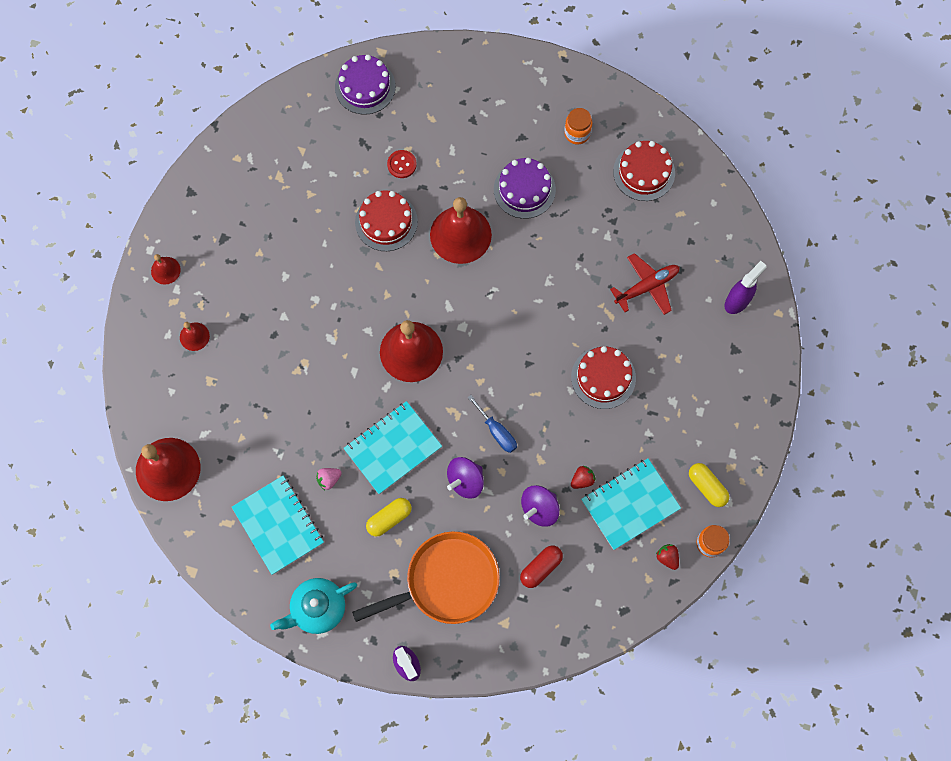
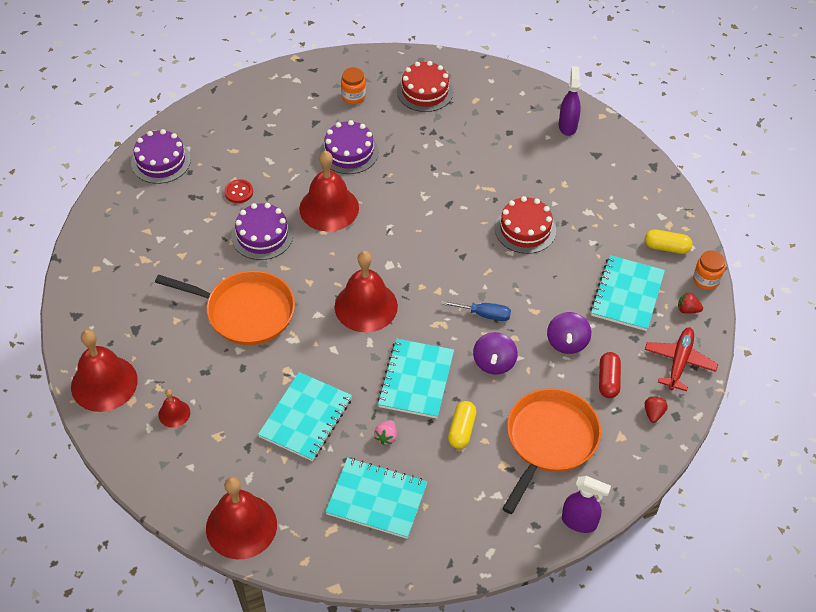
camera: 40 degrees left, 20 degrees down
(165, 270) = (104, 383): red bell -> red bell, size x2.11
(284, 415) = (305, 418): none -> turquoise notebook
(316, 285) = (245, 311): none -> orange pan
(318, 608) = (468, 536): turquoise teapot -> none
(386, 222) = (262, 235): red cake -> purple cake
(582, 480) = (577, 302): red strawberry -> red strawberry (653, 413)
(647, 287) = (498, 156): red plane -> red plane (679, 362)

